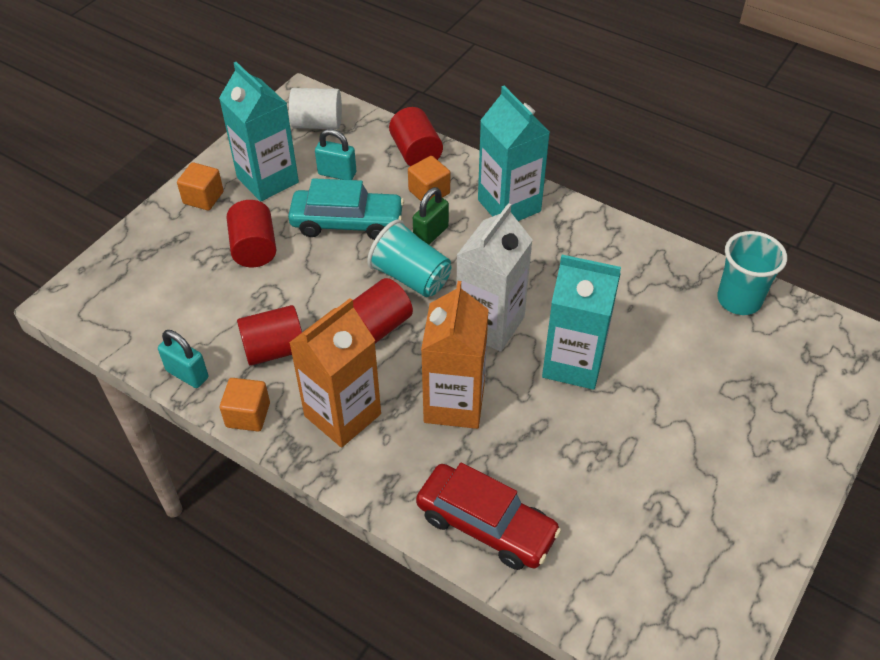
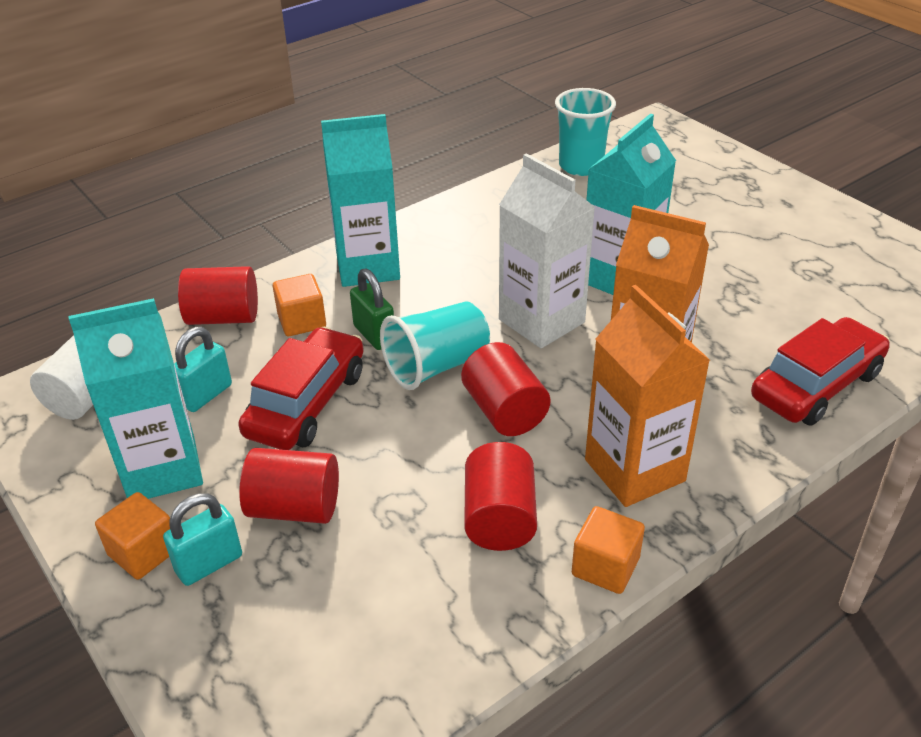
camera: 70 degrees left, 10 degrees down
(187, 374) = (506, 627): turquoise padlock -> turquoise padlock (209, 564)
(347, 223) = (307, 403): turquoise car -> red car

